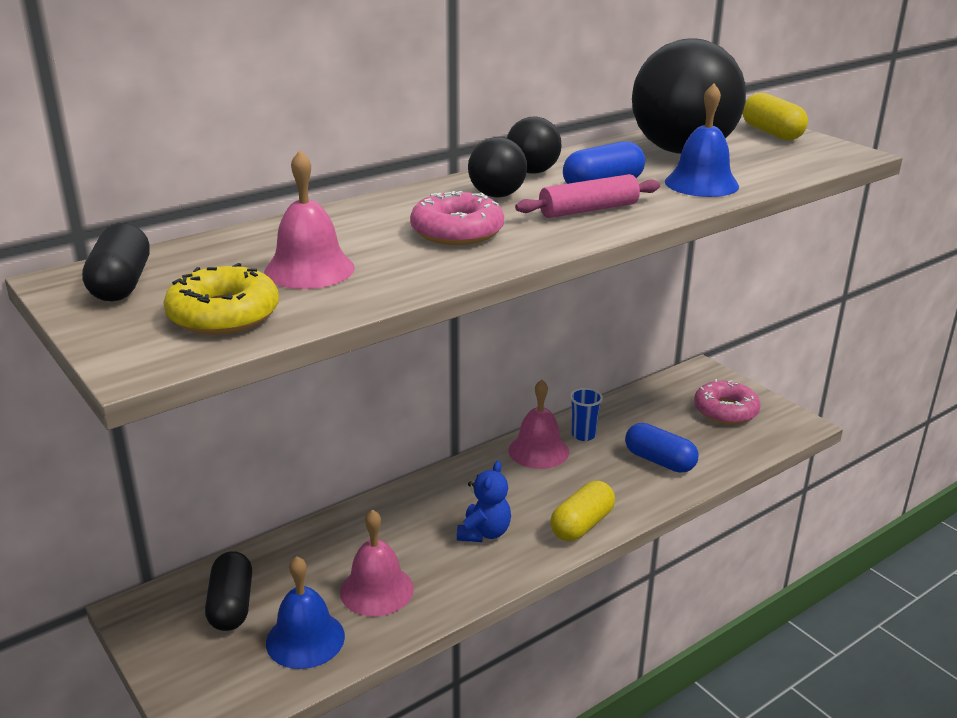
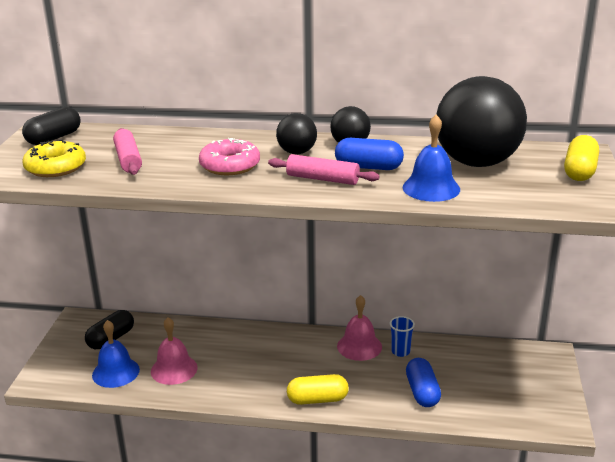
camera: 45 degrees right, 0 degrees up
(309, 269) = (128, 159): pink bell -> pink rolling pin
(484, 533) = (262, 373): blue teddy bear -> none
(725, 410) = (522, 387): pink donut -> none

